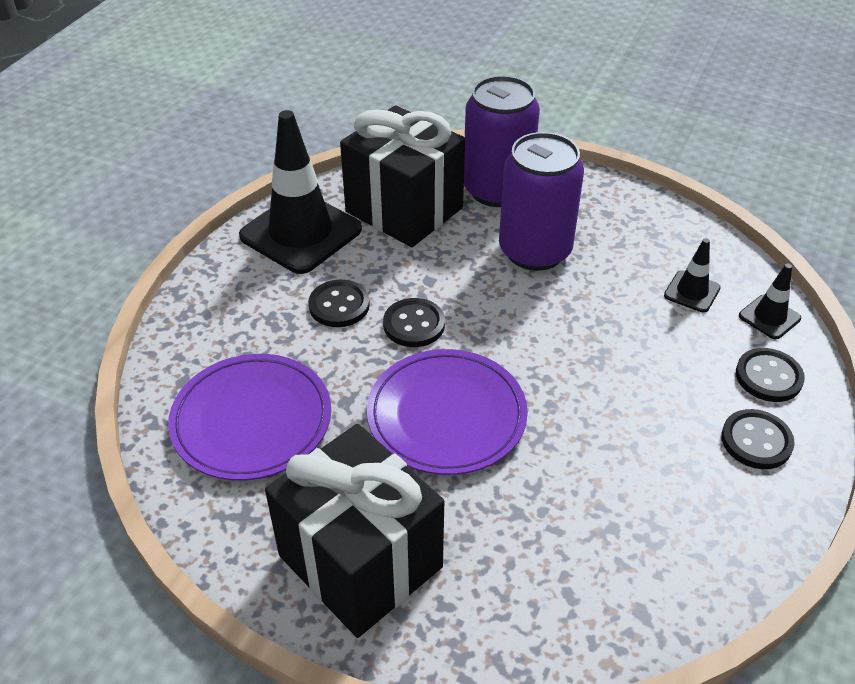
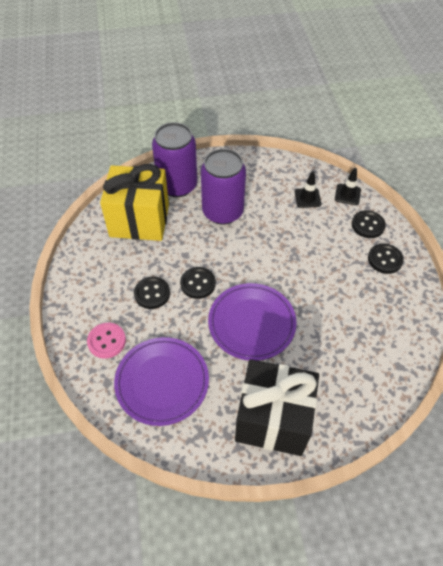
camera: 35 degrees left, 10 degrees up
(228, 332) = (106, 341): none -> pink button
(301, 233) = (95, 262): black traffic cone -> none
(404, 210) = (139, 220): black gift -> yellow gift

